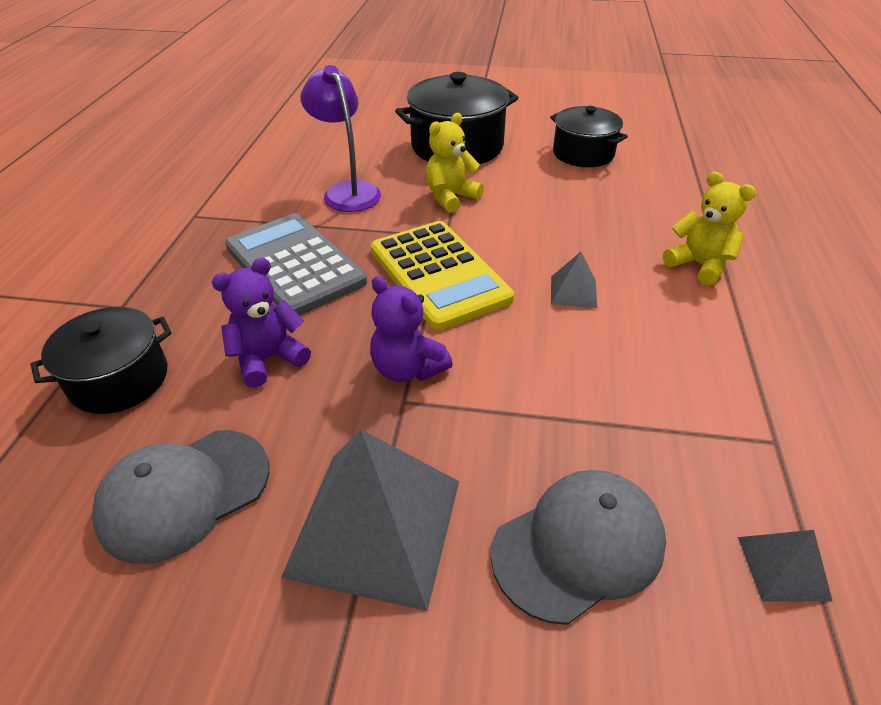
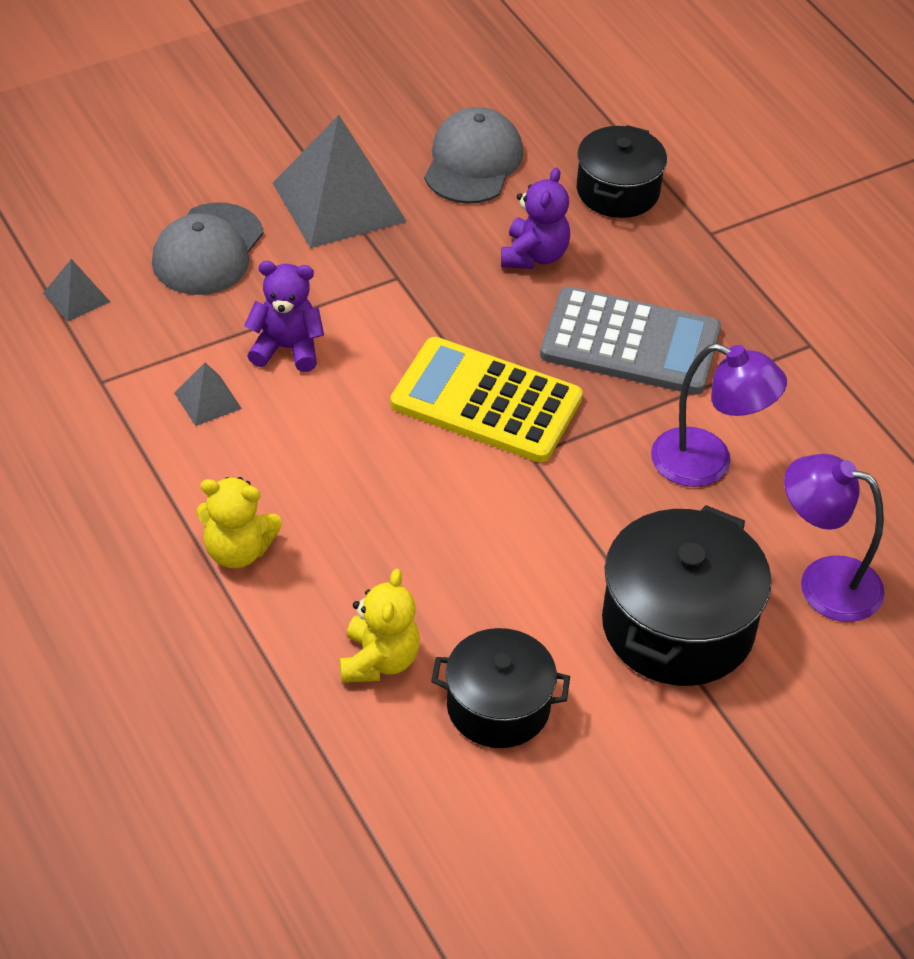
camera: 140 degrees right, 5 degrees up
(365, 135) = (823, 583): none -> purple lamp
(407, 369) = (420, 301): purple teddy bear -> purple teddy bear (286, 348)
(451, 197) = (583, 517): yellow teddy bear -> yellow teddy bear (379, 661)
(573, 291) = (343, 447): grey pyramid -> grey pyramid (207, 400)

